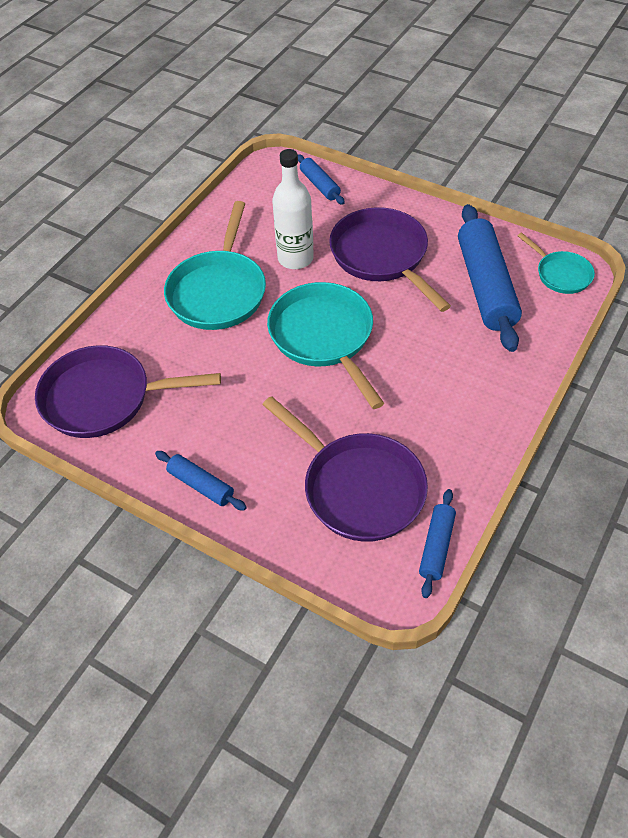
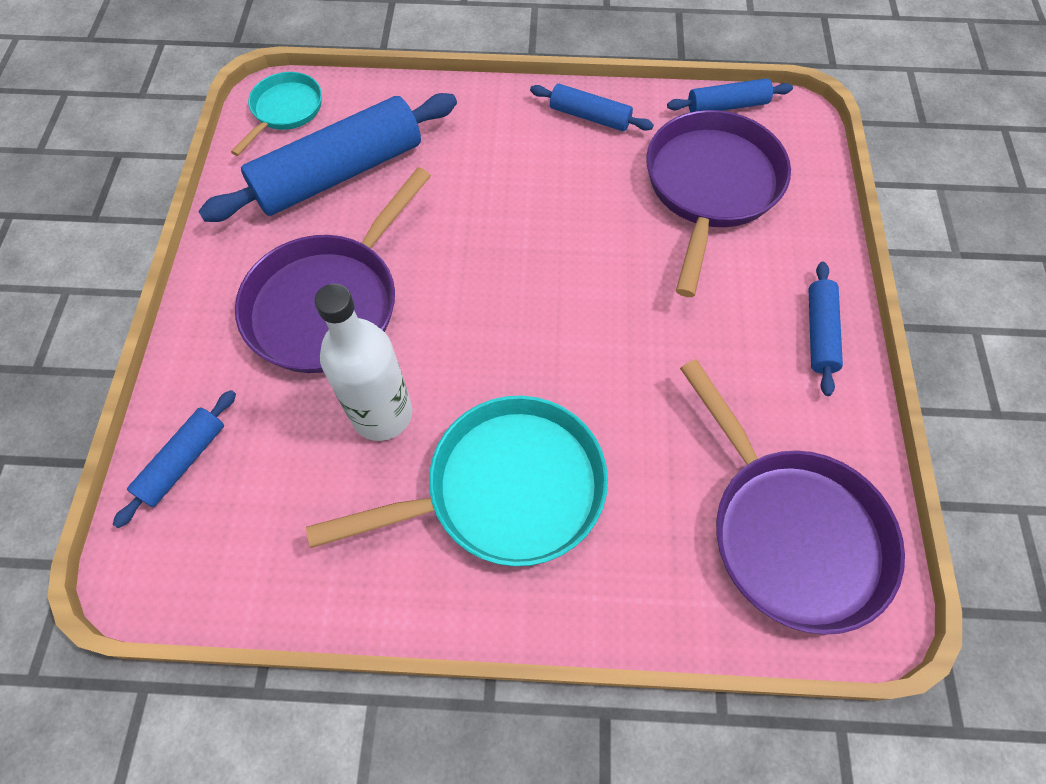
camera: 120 degrees left, 10 degrees up
(324, 337) = (519, 308): turquoise pan -> none
(471, 443) = (589, 116): none -> blue rolling pin

